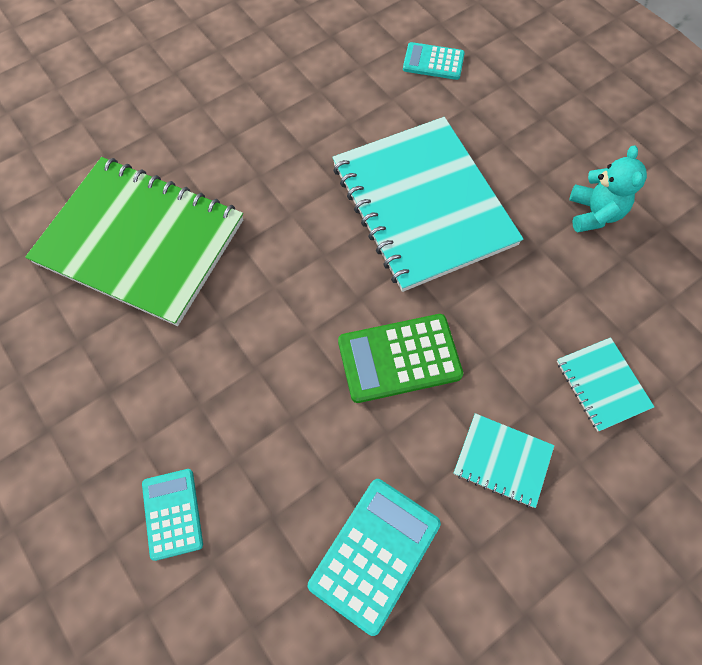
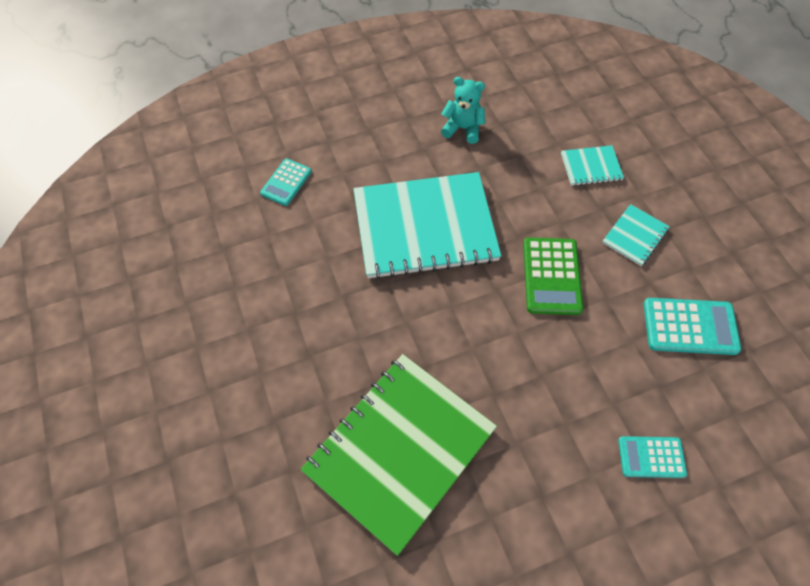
camera: 75 degrees left, 5 degrees down
(374, 553) = (690, 326): turquoise calculator -> turquoise calculator turned 135 degrees clockwise

